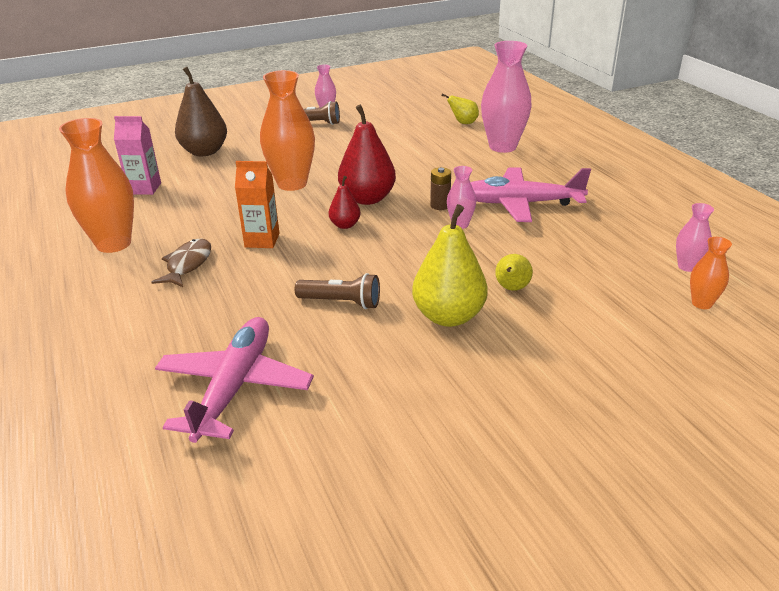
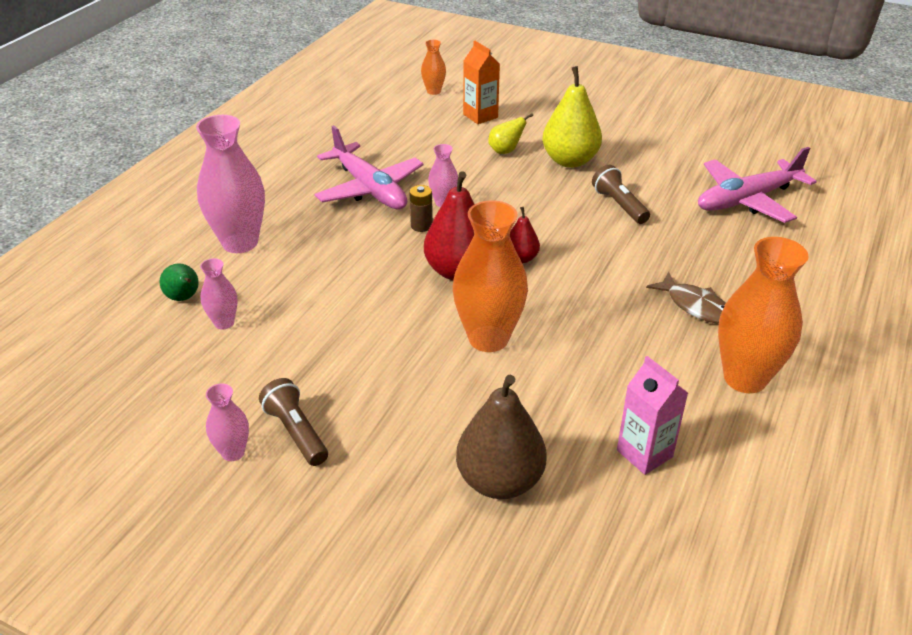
camera: 130 degrees left, 5 degrees up
(187, 264) = (695, 306): brown fish -> brown fish turned 105 degrees counterclockwise
(262, 240) = (606, 289): orange carton -> orange carton (480, 116)
(463, 123) = (184, 298): yellow pear -> green pear
(687, 266) = (391, 103): pink vase -> pink vase (224, 323)

